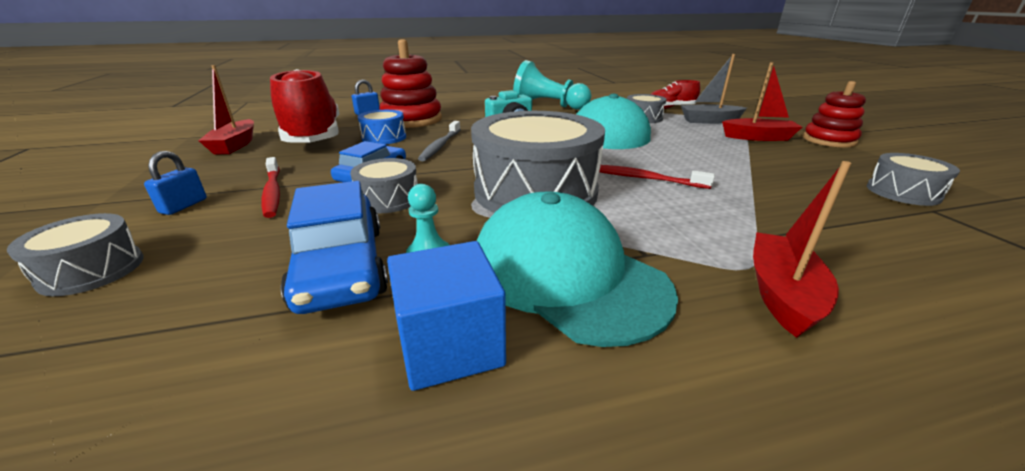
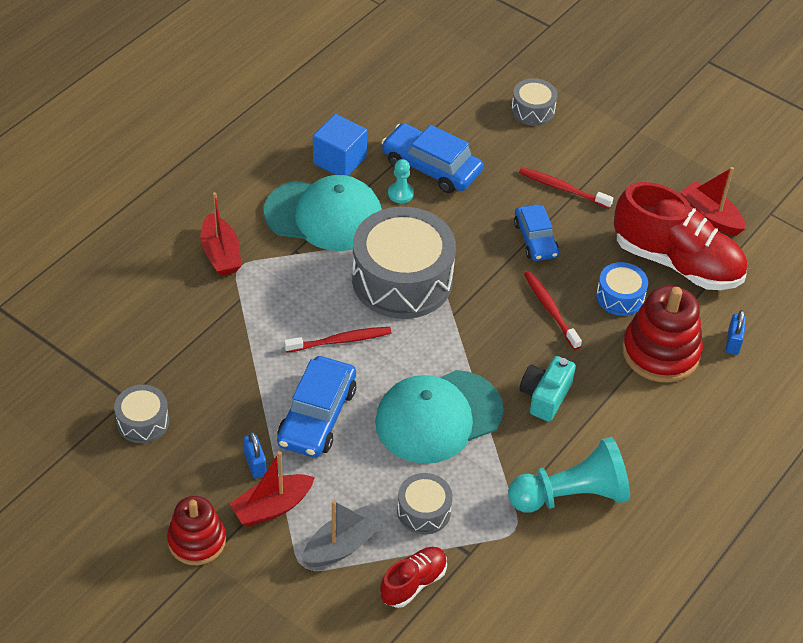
camera: 140 degrees right, 20 degrees up
(184, 206) = (586, 153): blue padlock -> blue padlock (255, 464)
(388, 199) = (483, 221): grey drum -> none
(440, 146) = (550, 309): grey toothbrush -> red toothbrush
(697, 155) = (317, 416): none -> blue car

